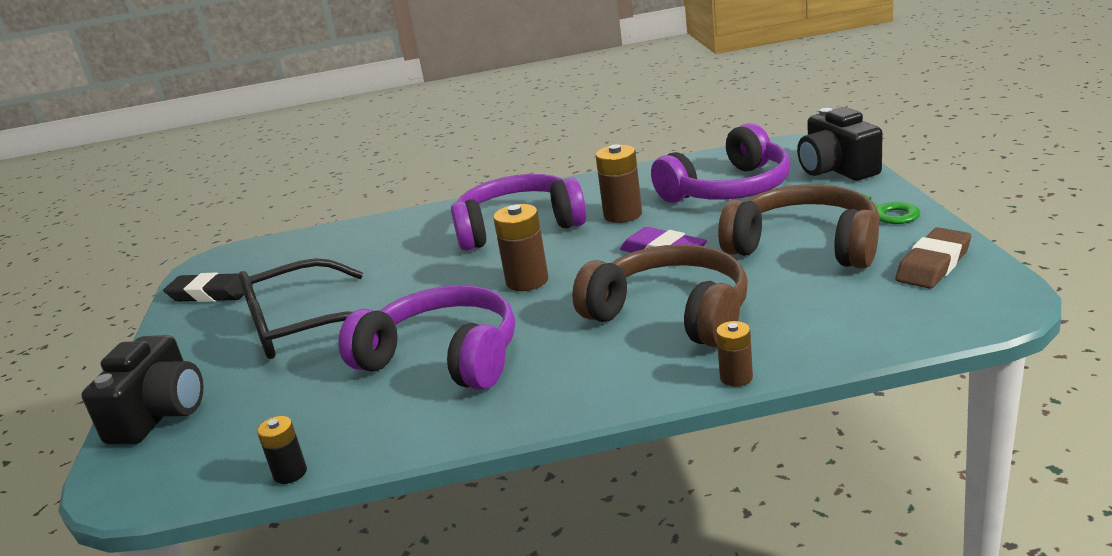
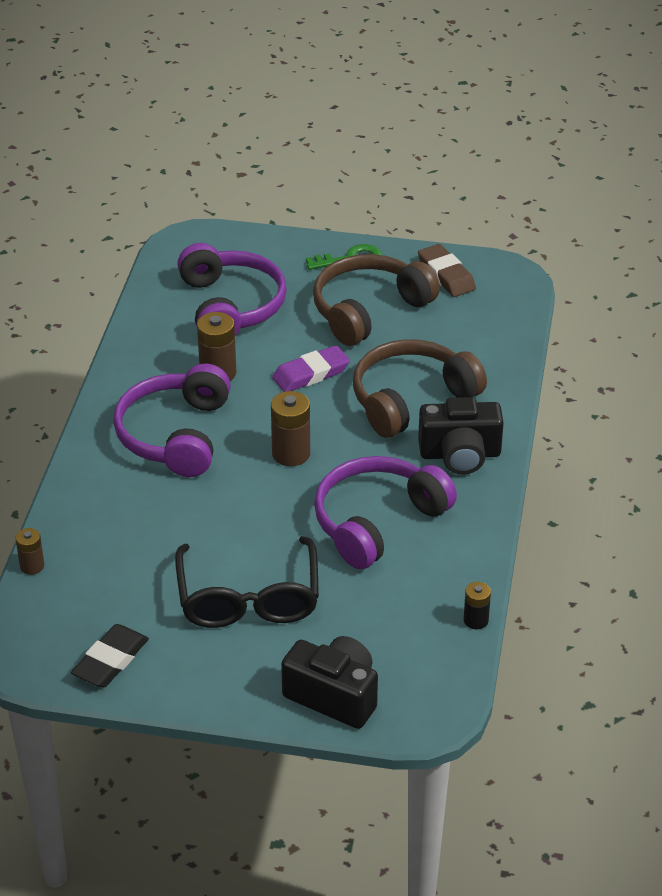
camera: 75 degrees left, 15 degrees up
(736, 377) = (512, 399): brown battery -> brown battery (32, 566)
(837, 169) = (255, 246): black camera -> black camera (460, 454)

